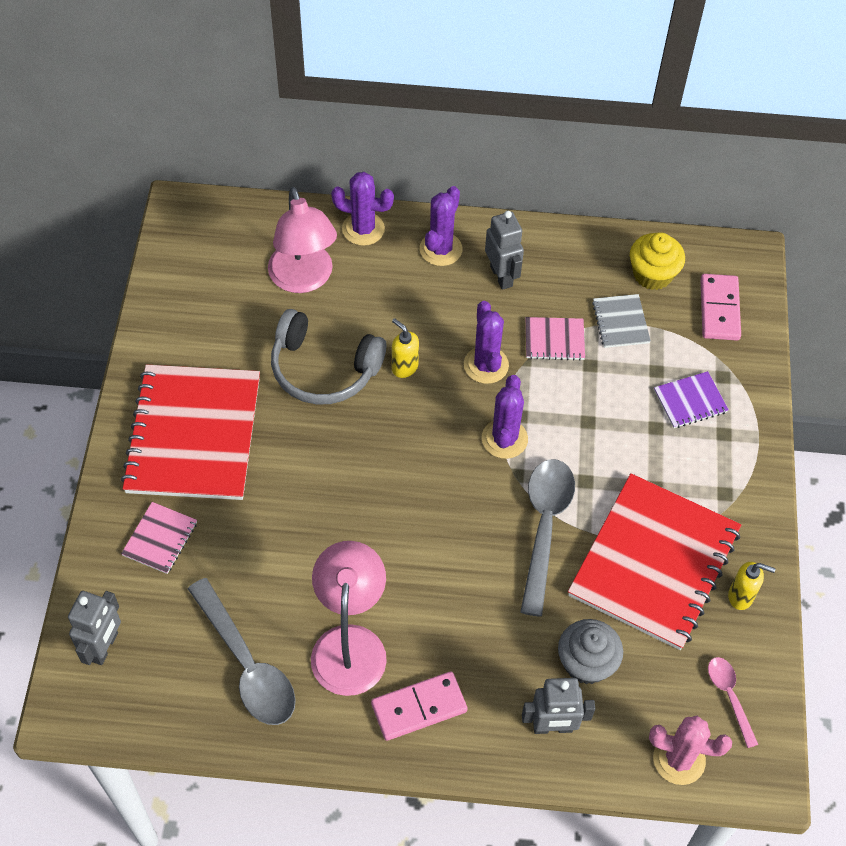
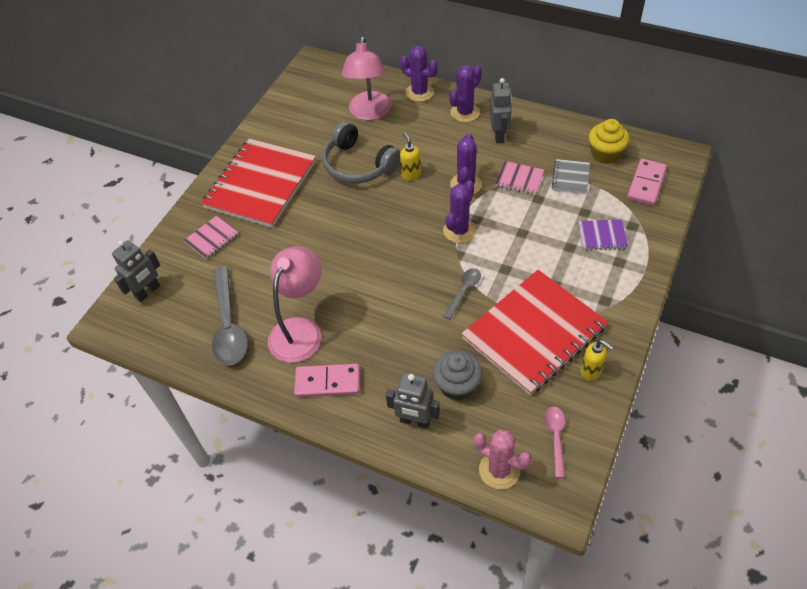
camera: 25 degrees right, 5 degrees down
(544, 528) = (464, 291): grey spoon -> grey spoon, size x0.53

